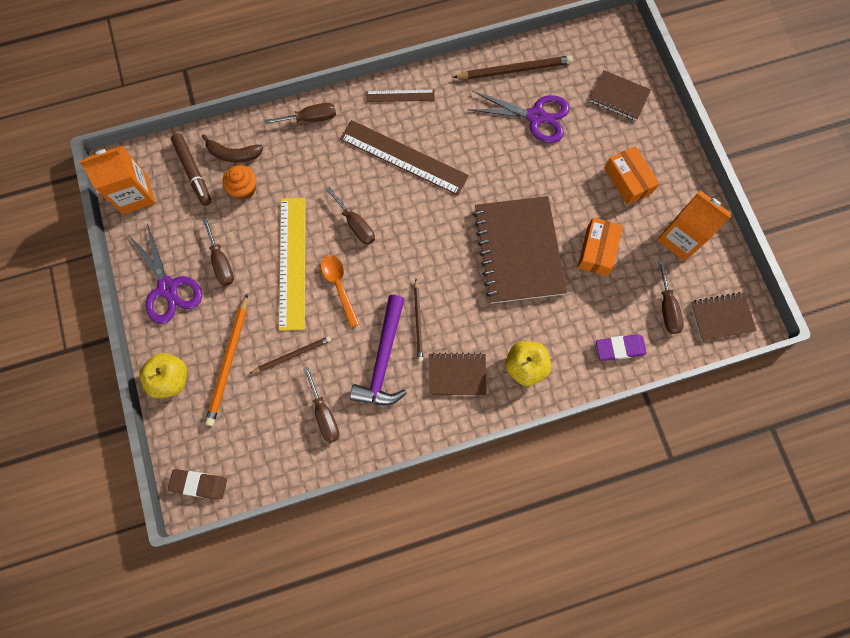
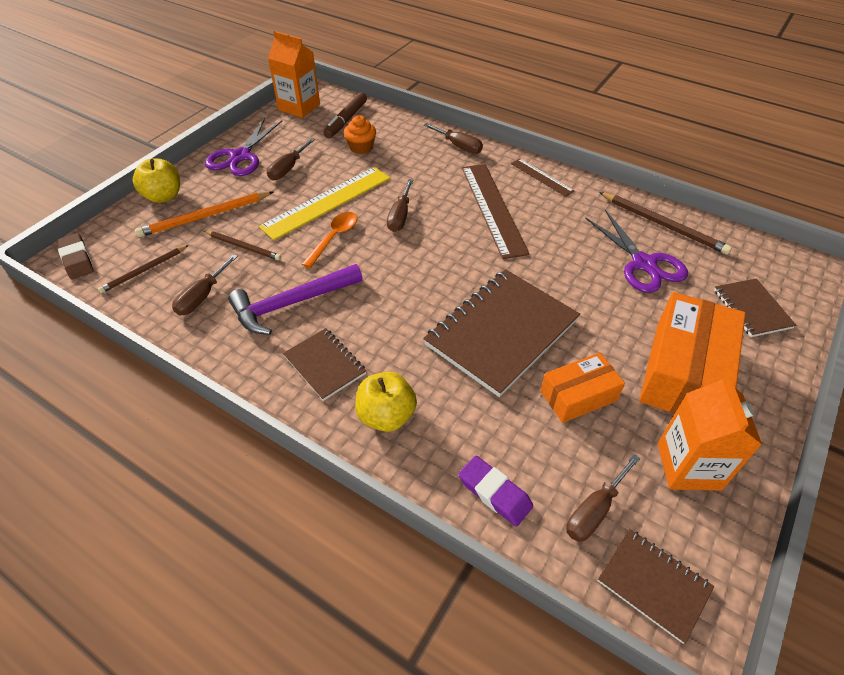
camera: 50 degrees right, 25 degrees down
(233, 154) = (382, 129): brown banana -> none
(418, 322) = (352, 305): brown pencil -> brown pencil (144, 271)
(628, 180) = (683, 372): orange box -> orange box, size x1.73

